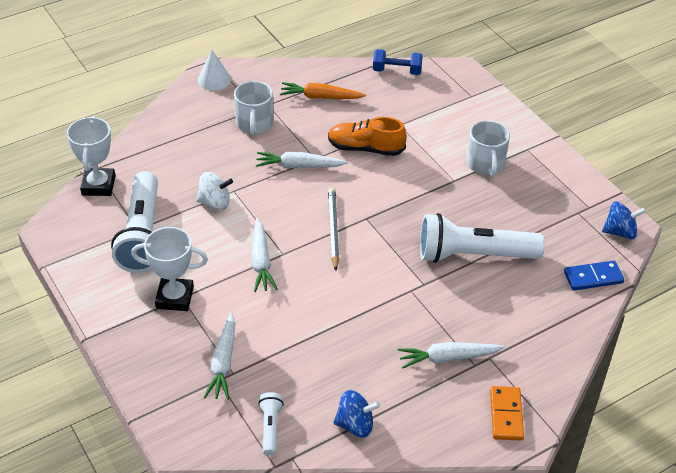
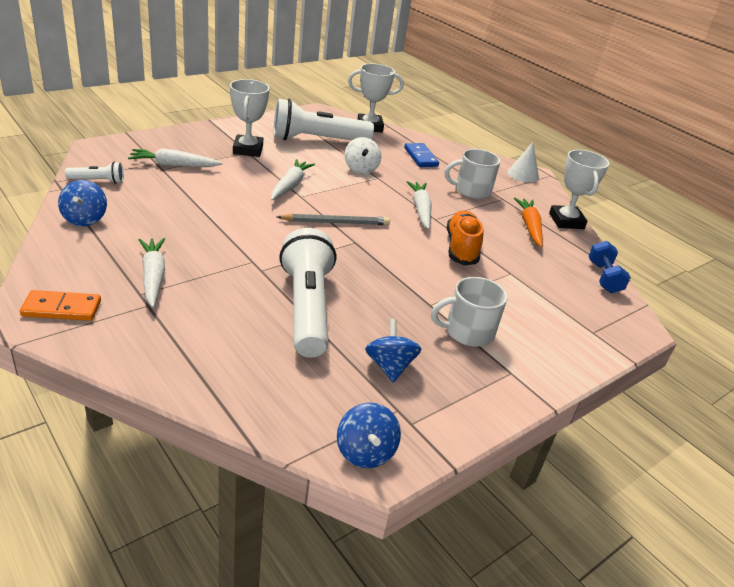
camera: 80 degrees right, 10 degrees down
(261, 261) = (290, 185): white carrot -> white carrot turned 120 degrees clockwise
(306, 71) = (566, 221): none -> white trophy
(535, 212) = (389, 366): none -> blue spinning top
(593, 277) = (271, 409): blue domino -> blue domino (421, 157)

